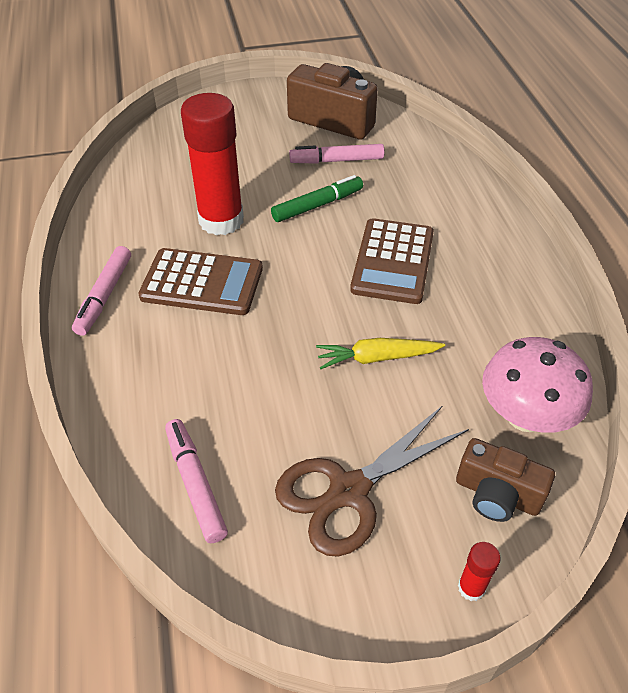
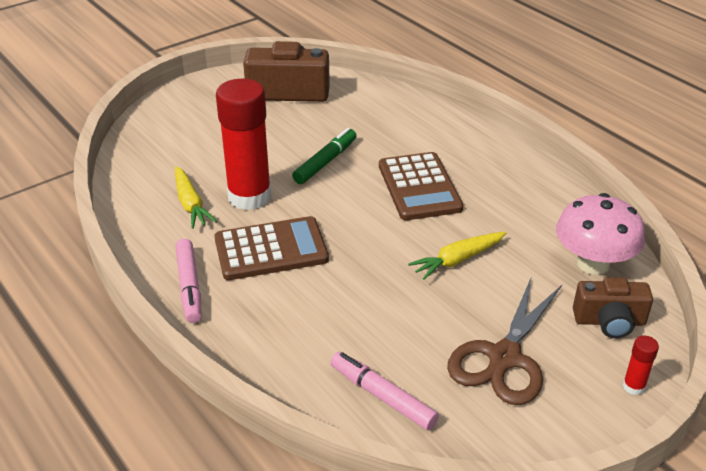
camera: 25 degrees left, 10 degrees down
(164, 212) = (191, 204): none -> yellow carrot
(336, 160) = (316, 123): pink marker -> none

